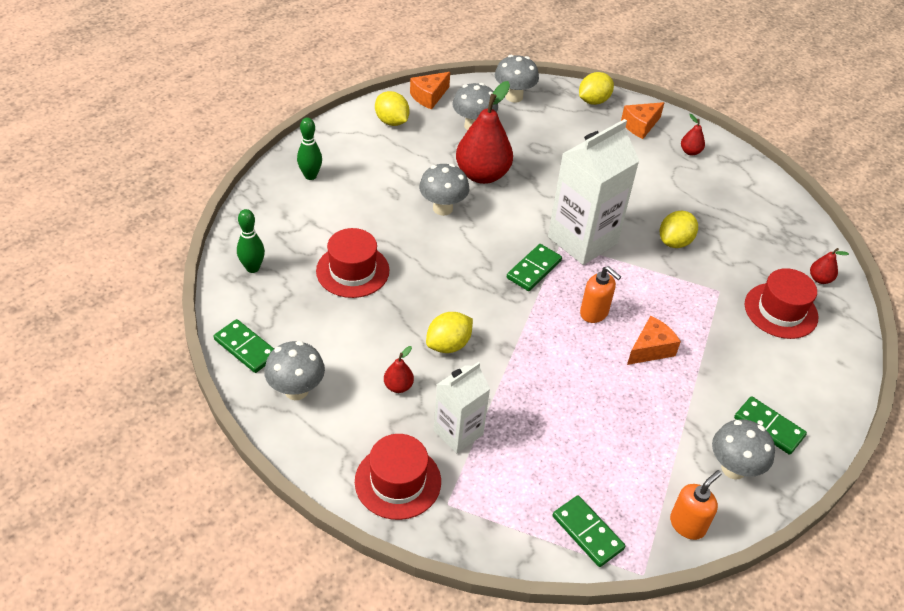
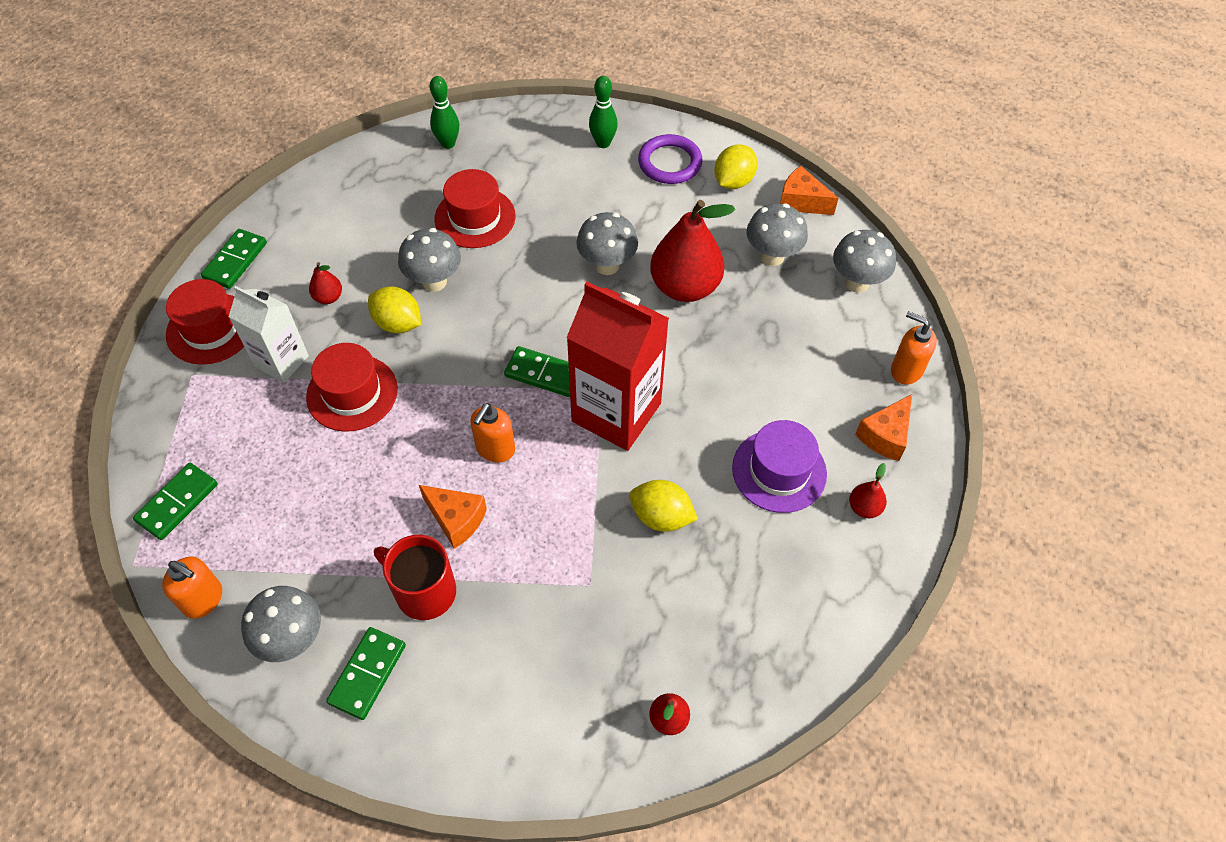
camera: 75 degrees right, 10 degrees up
(246, 348) = (343, 172): green domino -> green domino (235, 261)
(296, 390) = (301, 223): grey mushroom -> grey mushroom (434, 282)
(354, 147) = (669, 163): none -> purple ring
(582, 240) = (616, 412): white carton -> red carton
(593, 101) = (906, 370): yellow lemon -> orange soap dispenser
(640, 126) = (885, 436): orange cheese -> orange cheese turned 90 degrees counterclockwise
(653, 178) = (779, 471): none -> purple hat
(707, 380) = (424, 591): none -> red mug
(781, 311) = (581, 669): red hat -> red hat (352, 393)

